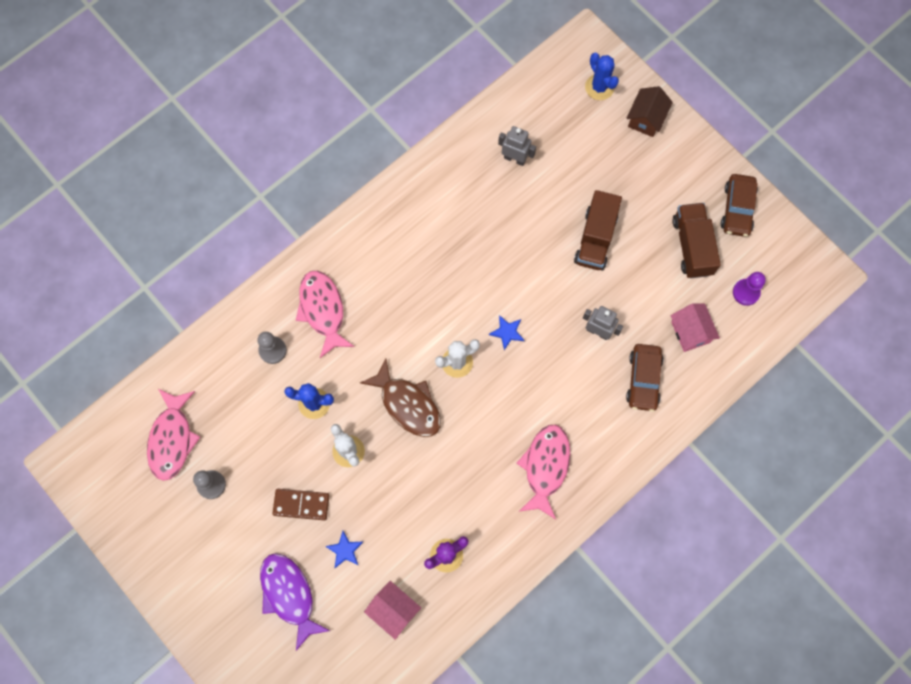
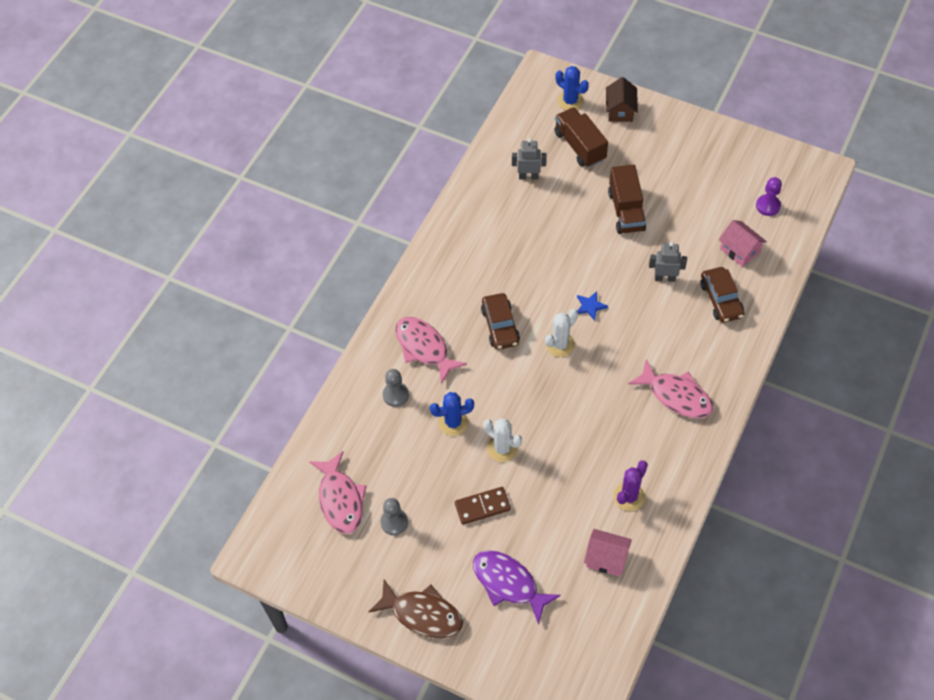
camera: 20 degrees left, 15 degrees down
(345, 550) = (539, 527): blue star -> none
(407, 404) = (534, 392): brown fish -> brown fish (422, 614)
(545, 467) = (676, 395): pink fish -> pink fish turned 135 degrees clockwise
(692, 246) = (707, 188): brown truck -> brown truck (580, 146)
(737, 209) = (728, 149): brown car -> brown car (500, 326)

